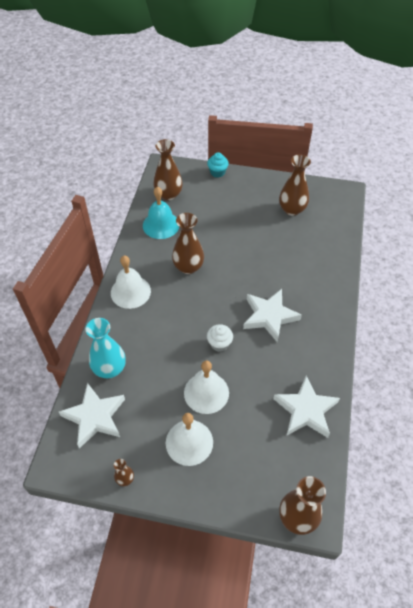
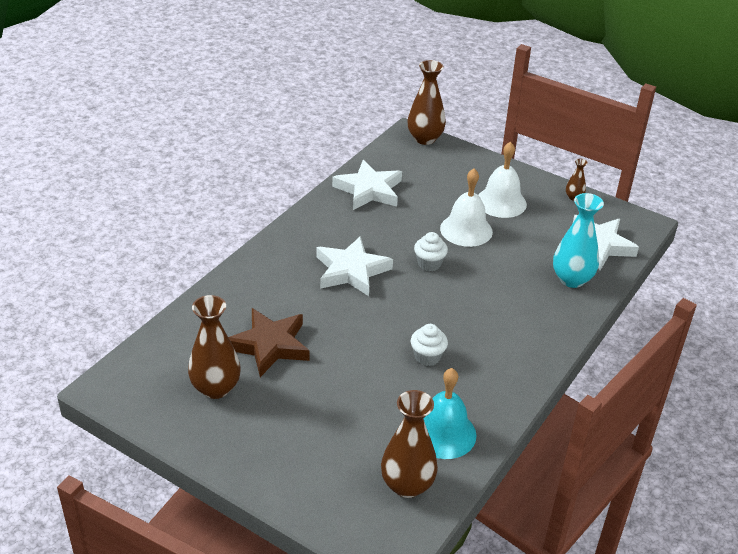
camera: 160 degrees left, 15 degrees down
(130, 292) = (523, 351): white bell -> none
(188, 267) = (427, 357): brown vase -> white cupcake
(217, 172) = (293, 500): turquoise cupcake -> none
(282, 243) = (269, 345): none -> brown star

